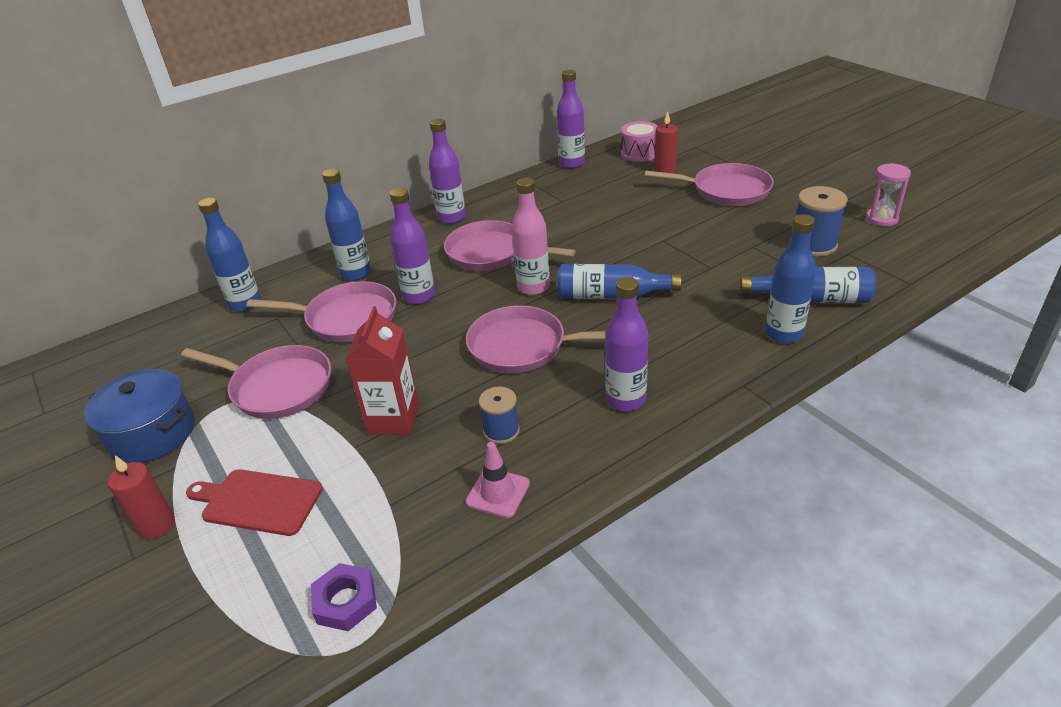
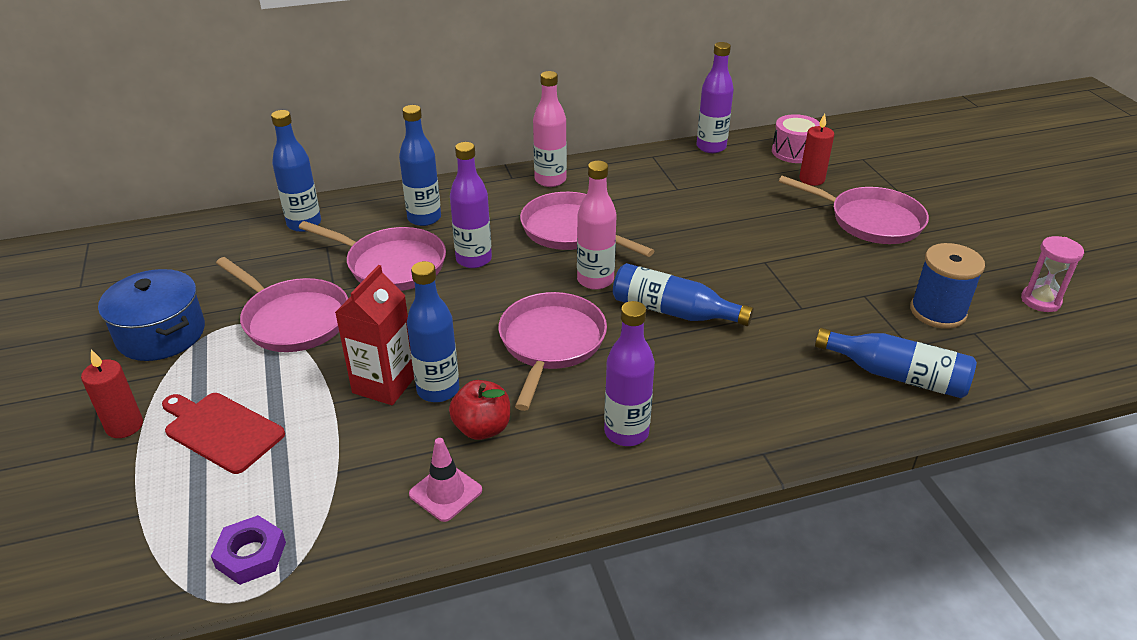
camera: 15 degrees right, 0 degrees up
(451, 218) = (550, 180): purple bottle -> pink bottle
(501, 431) = (482, 428): blue spool -> red apple
(523, 346) = (551, 343): pink pan -> pink pan turned 75 degrees clockwise
(783, 334) = (842, 407): blue bottle -> blue bottle (438, 390)

